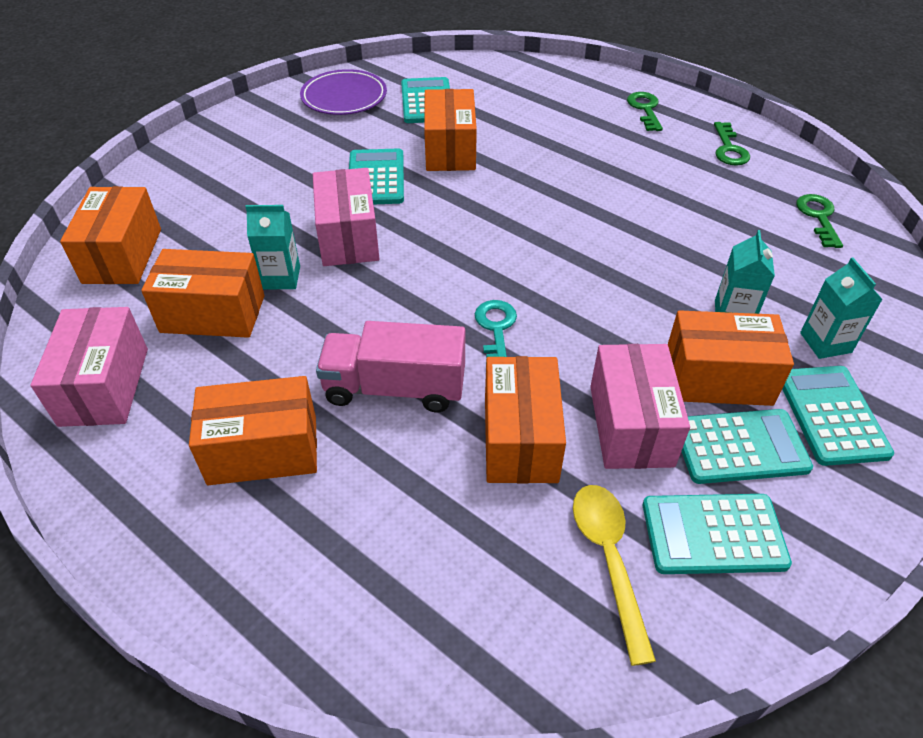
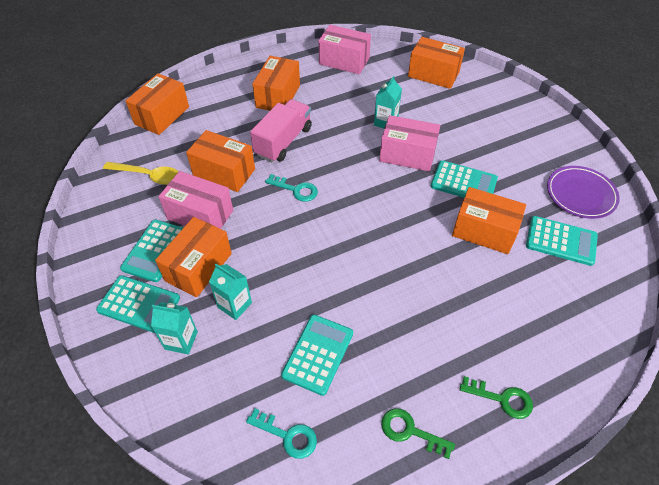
camera: 115 degrees right, 5 degrees up
(213, 314) = (371, 96): orange box -> orange box (162, 115)
(713, 534) = (128, 214): turquoise calculator -> turquoise calculator (318, 354)
(818, 217) = (287, 435): green key -> turquoise key

